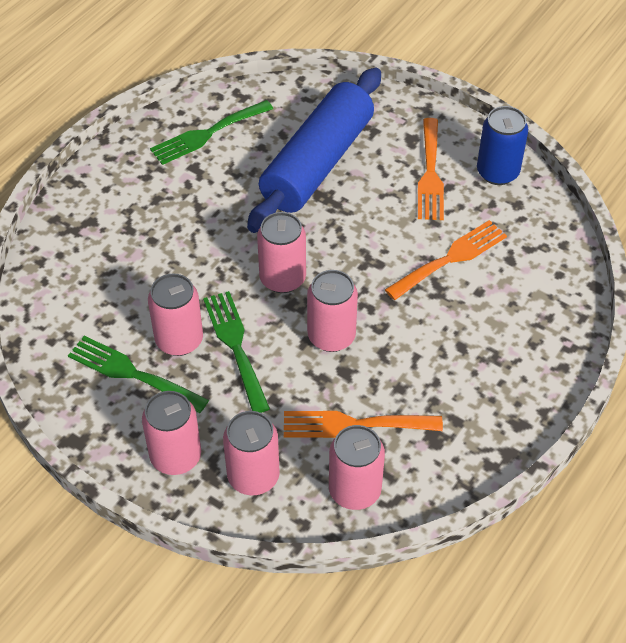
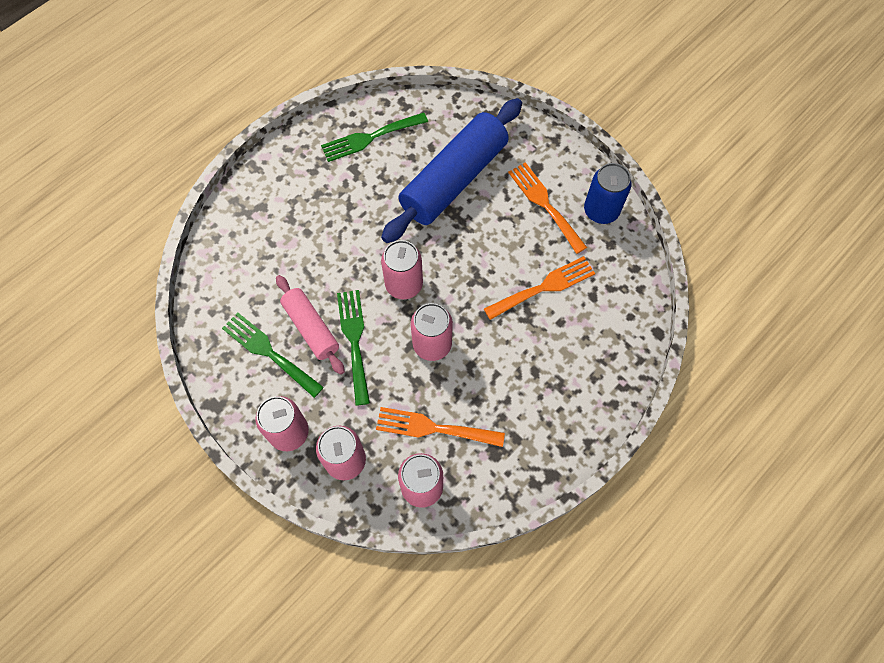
camera: 10 degrees right, 15 degrees up
(179, 340) = (311, 328): pink can -> pink rolling pin
(430, 174) = (544, 204): orange fork -> orange fork turned 135 degrees clockwise

